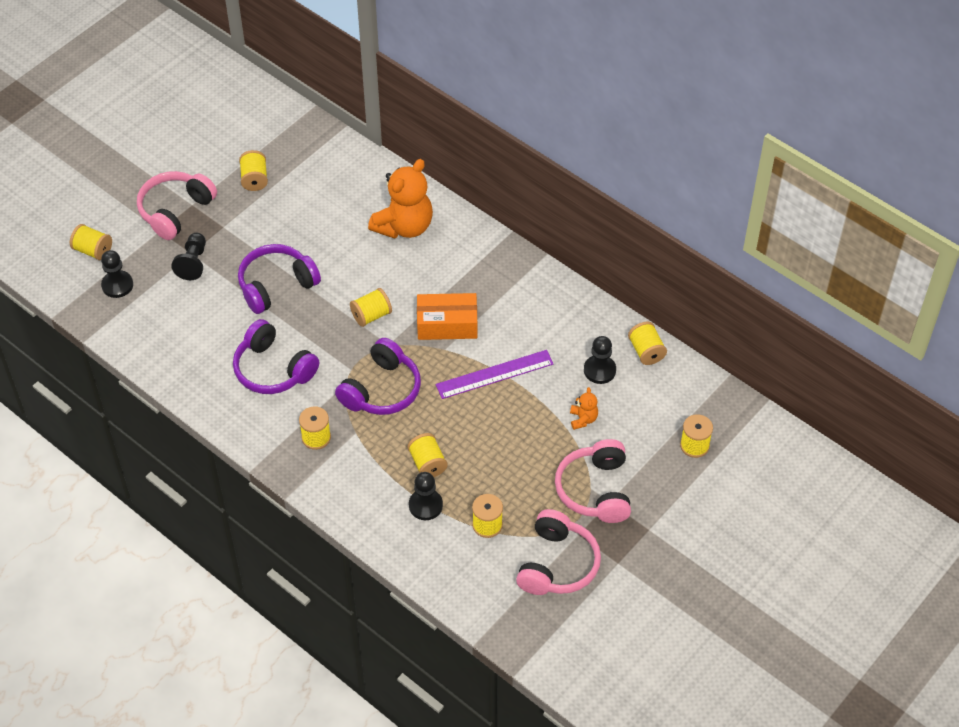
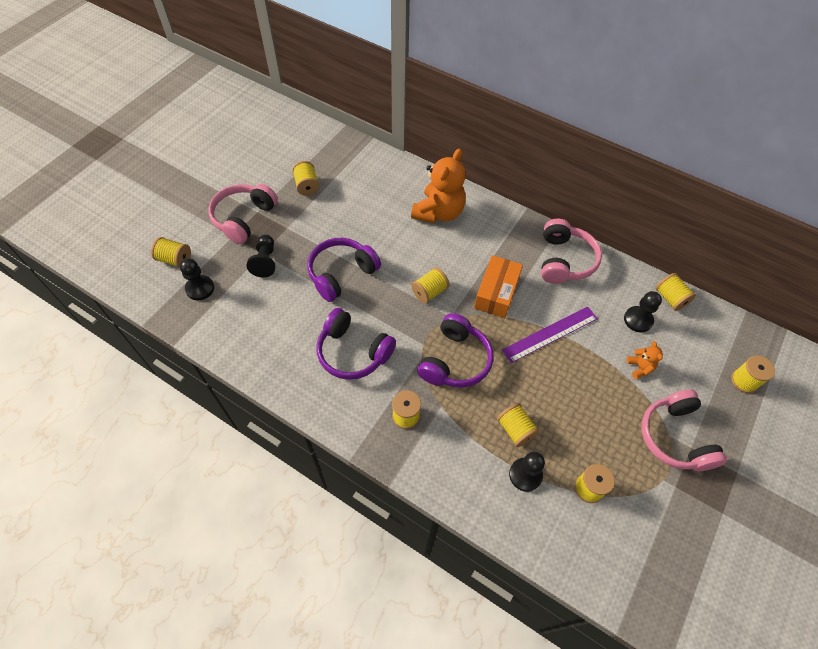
camera: 10 degrees left, 5 degrees up
(447, 324) = (496, 293): orange box -> orange box turned 60 degrees counterclockwise
(557, 564) = (668, 523): pink headphones -> pink headphones (564, 260)

